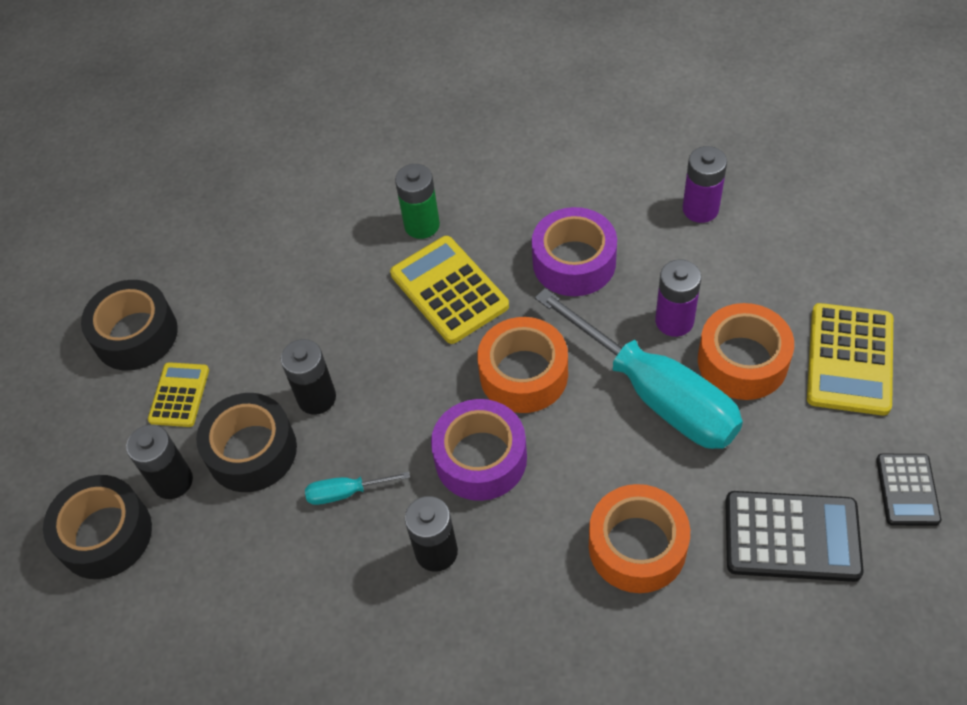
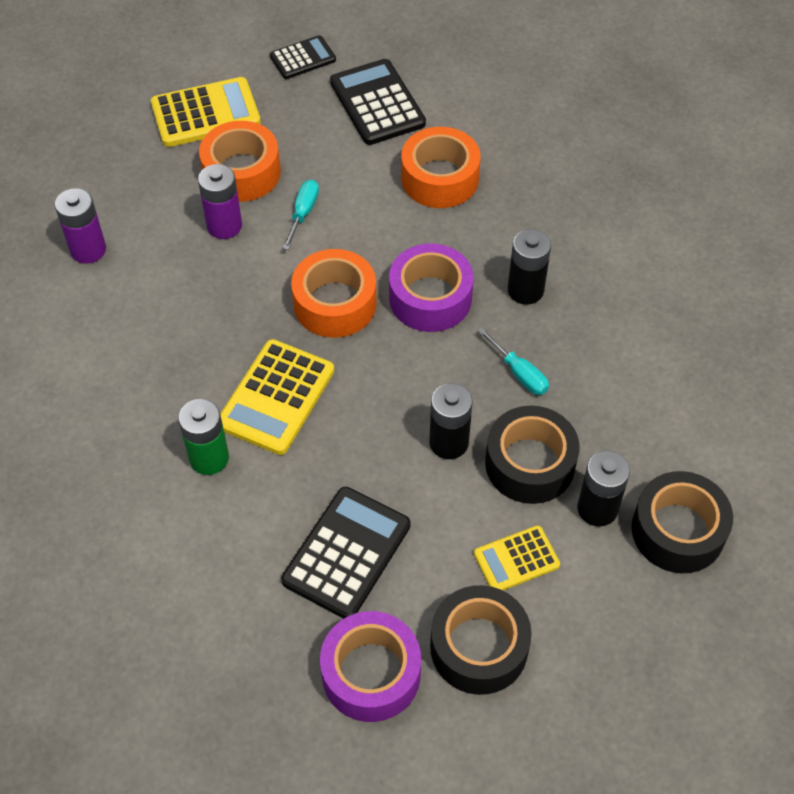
camera: 125 degrees left, 0 degrees up
(274, 282) = (346, 553): none -> black calculator
(574, 262) = (195, 317): purple tape -> purple tape (371, 673)
(655, 393) = (303, 213): turquoise screwdriver -> turquoise screwdriver, size x0.41

